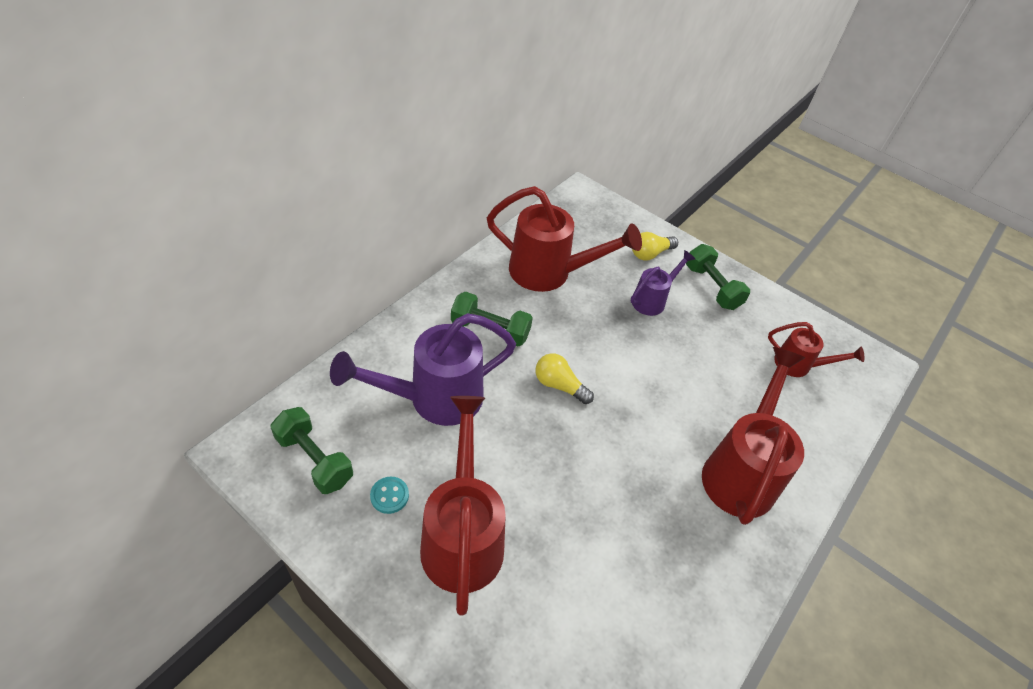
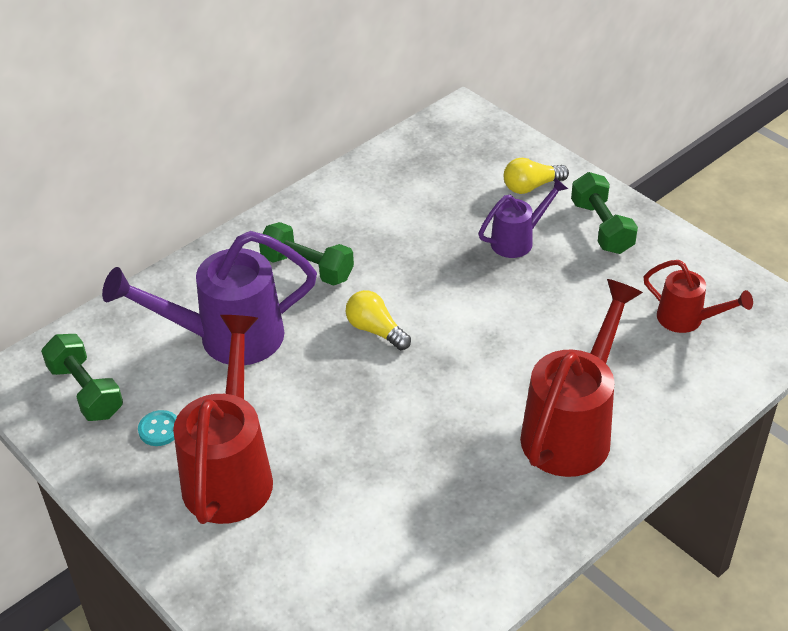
camera: 15 degrees right, 5 degrees down
(550, 273) = (395, 207): red watering can -> none

